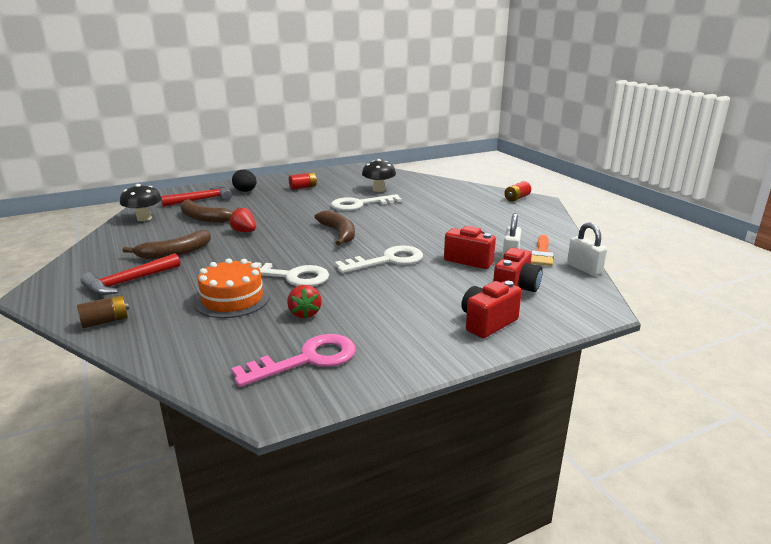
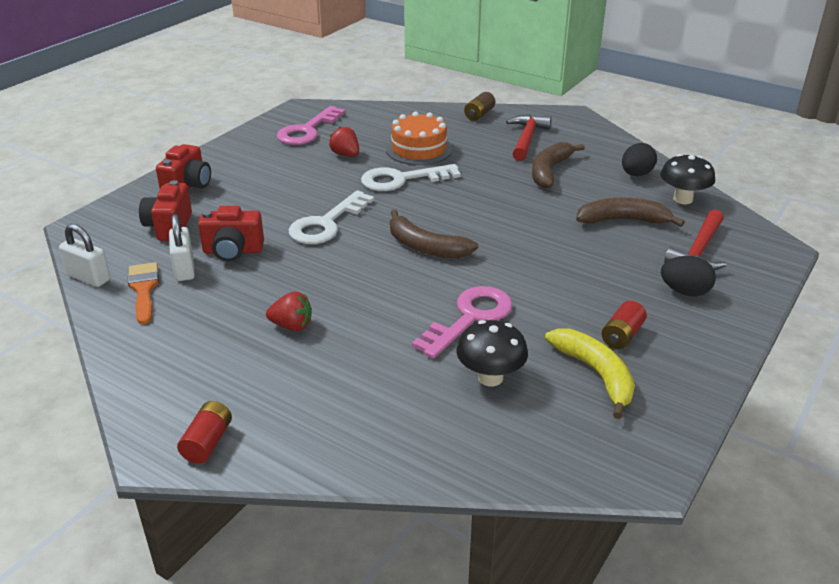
camera: 150 degrees right, 10 degrees up
(129, 236) = (636, 174): none -> black egg
(244, 231) = (536, 215): red strawberry -> red strawberry (292, 326)
(335, 182) = (596, 374): none -> yellow banana
(360, 204) = (470, 318): white key -> pink key

